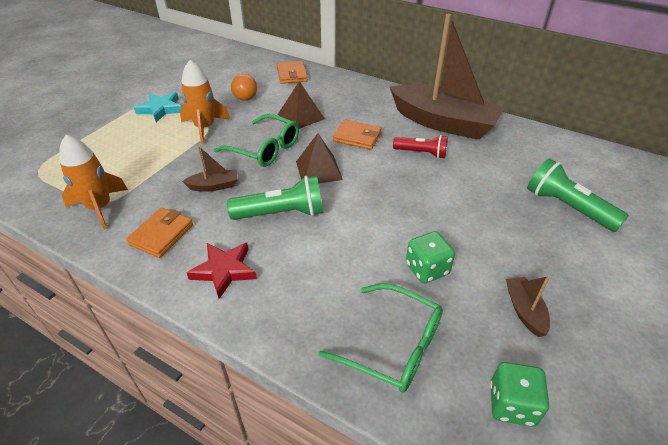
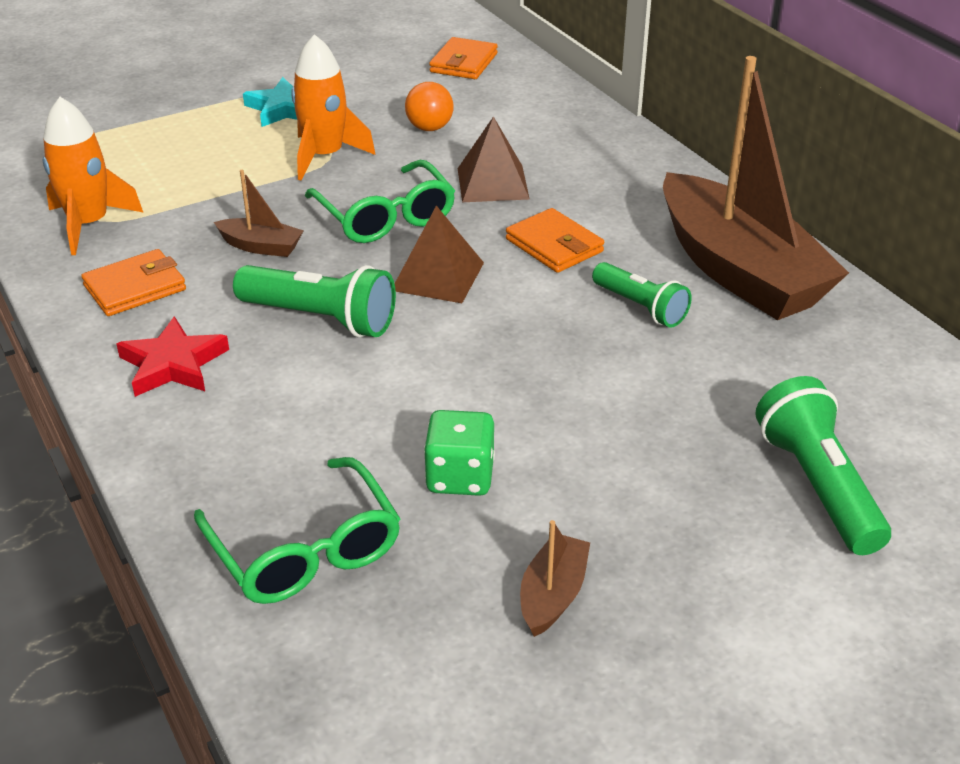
camera: 30 degrees right, 5 degrees down
(292, 75) = (546, 109): orange wallet -> orange wallet (463, 63)
(421, 153) = (640, 307): red flashlight -> green flashlight
(512, 404) = (395, 693): green dice -> none

